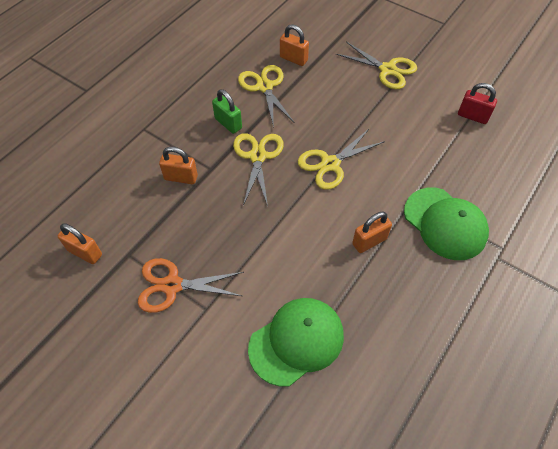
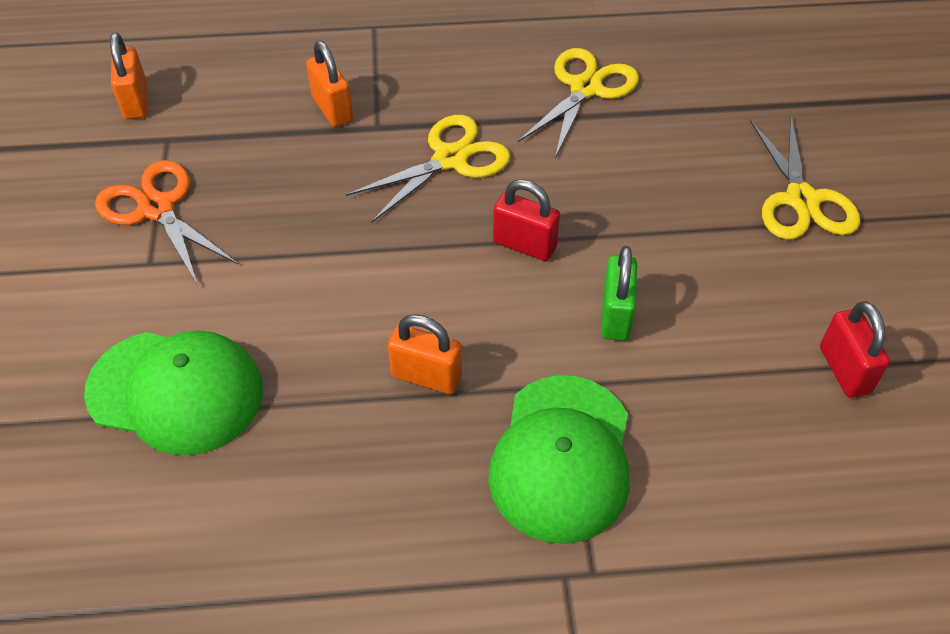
camera: 50 degrees right, 5 degrees down
(228, 123) = (474, 94): green padlock -> green padlock (615, 315)
(293, 59) = (678, 84): orange padlock -> none
(330, 164) = (524, 244): yellow scissors -> red padlock

